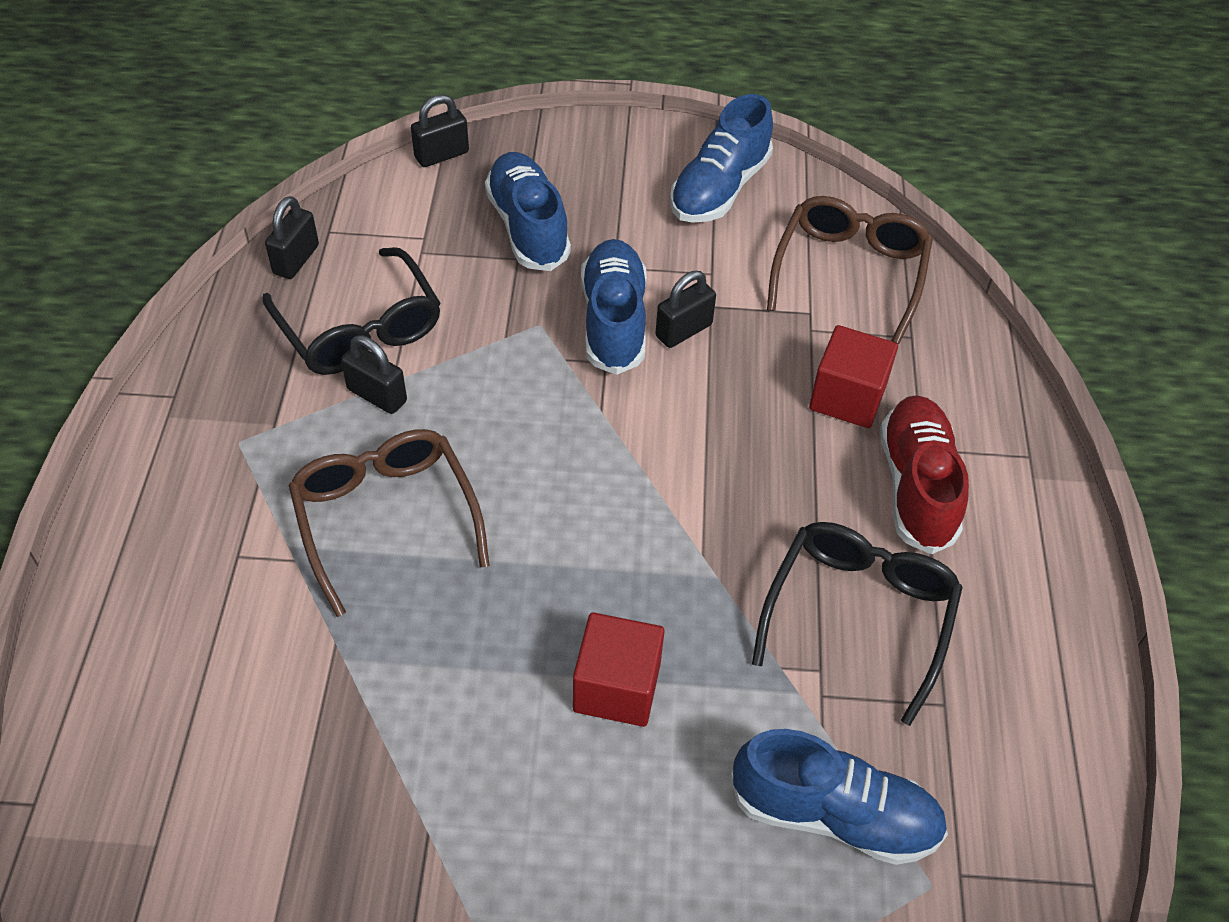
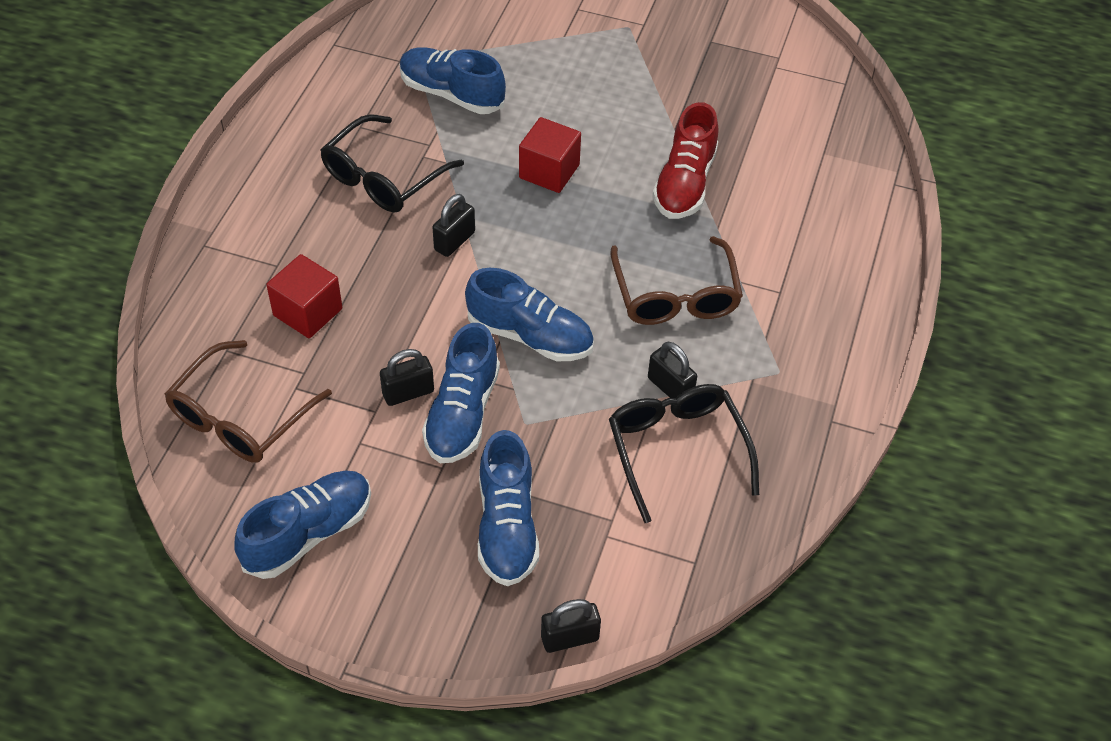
camera: 165 degrees left, 0 degrees up
(296, 259) = (727, 534): black padlock -> black padlock (454, 241)
(565, 423) = (530, 335): none -> blue shoe
(916, 486) = (297, 241): red shoe -> red shoe (685, 183)

